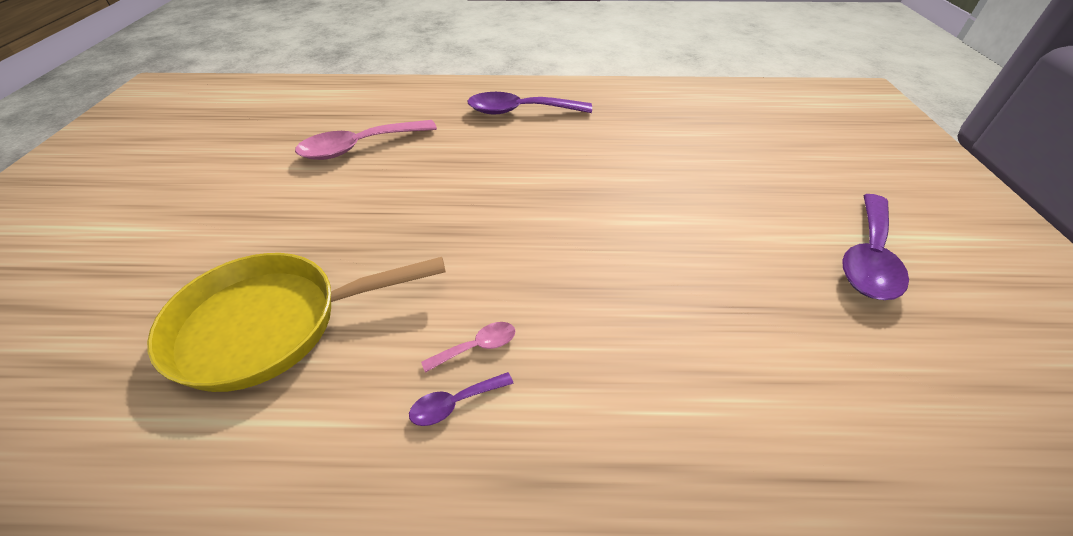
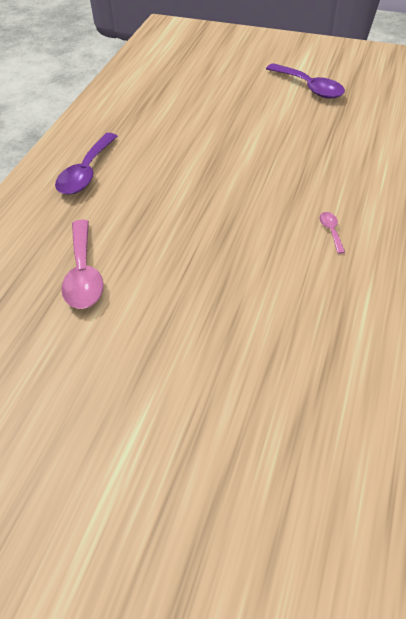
camera: 70 degrees left, 5 degrees up
(271, 325) = (288, 323): yellow pan -> none
(454, 403) = (366, 244): purple spoon -> none

